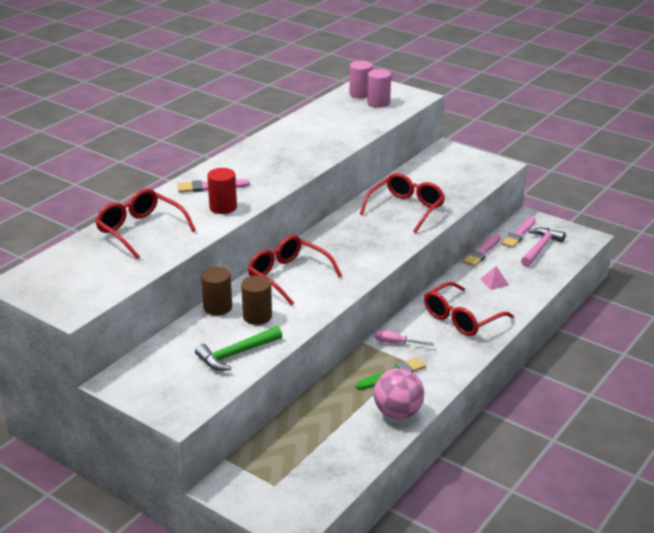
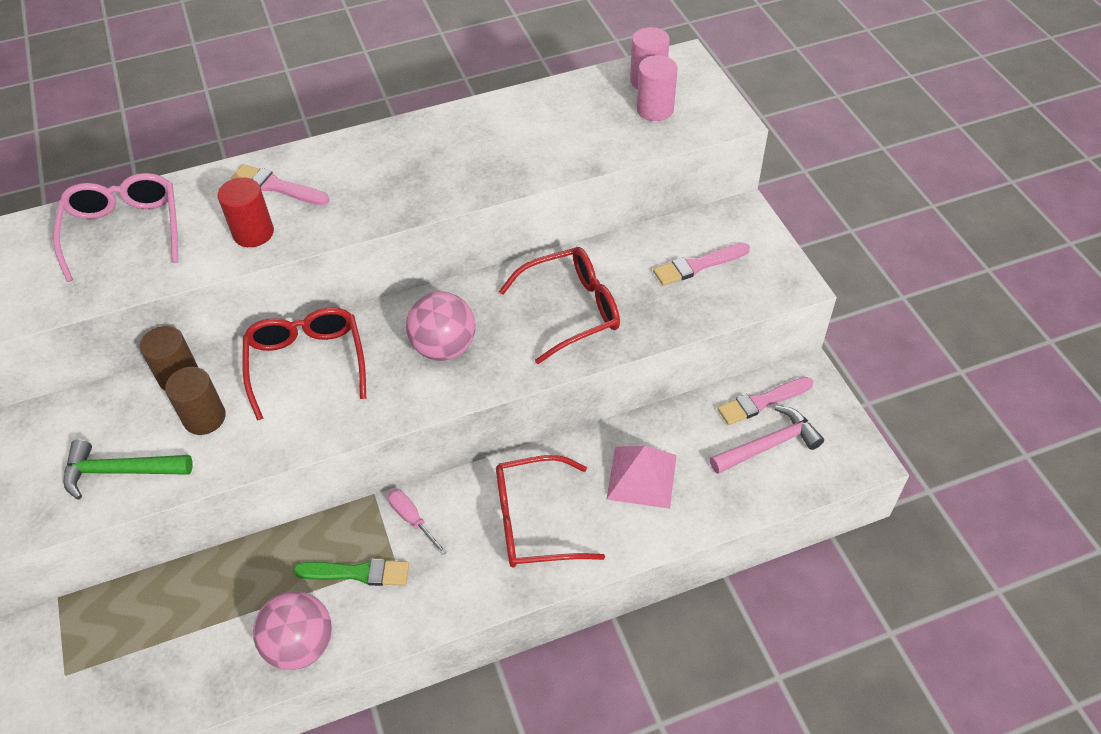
camera: 35 degrees right, 20 degrees up
(140, 230) = (125, 230): red glasses -> pink glasses
(357, 244) = (444, 347): none -> pink ball
(481, 252) = (677, 410): pink brush -> pink brush (698, 265)
(494, 282) = (641, 477): pink pyramid -> pink pyramid, size x1.84

